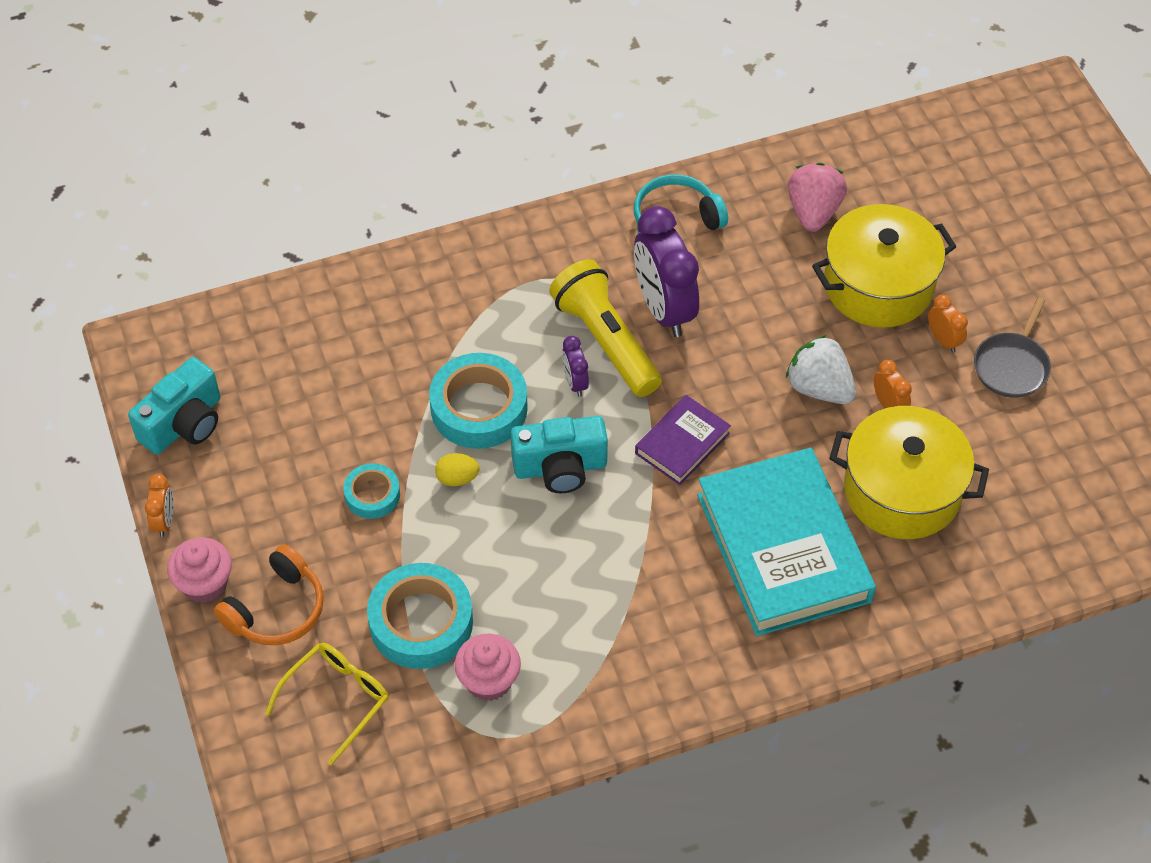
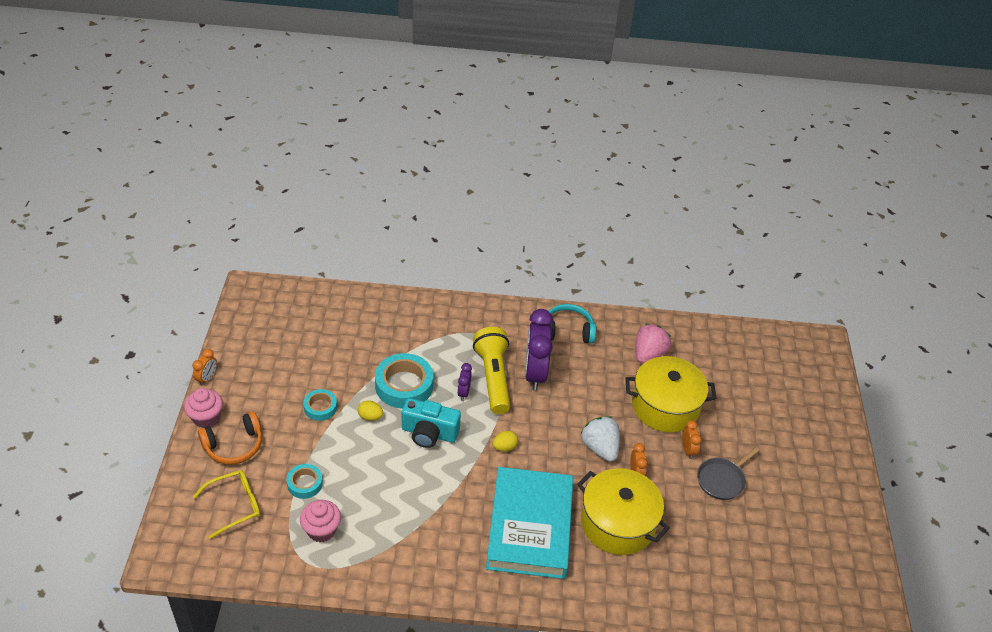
camera: 20 degrees right, 10 degrees down
(184, 424) = (248, 335): turquoise camera -> none
(421, 622) = (305, 483): turquoise tape -> turquoise tape, size x0.56
(682, 443) = (504, 447): purple book -> yellow egg

